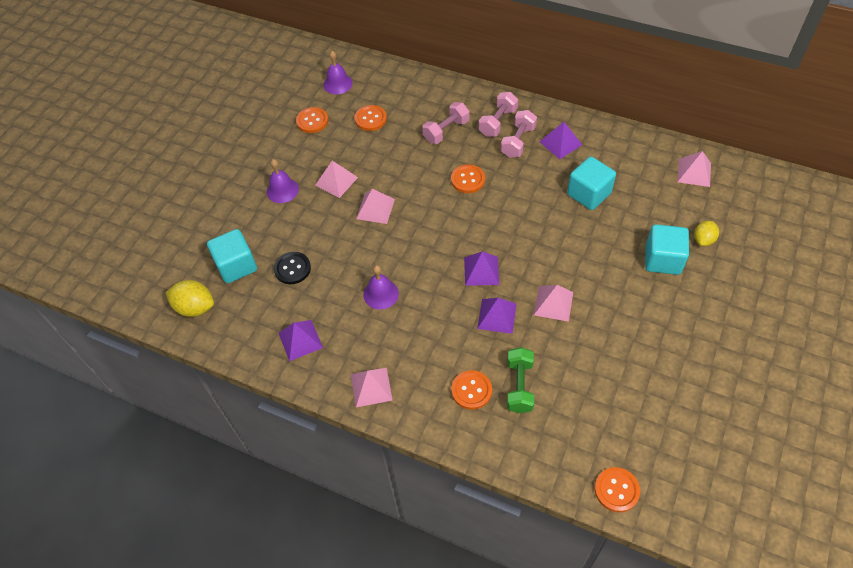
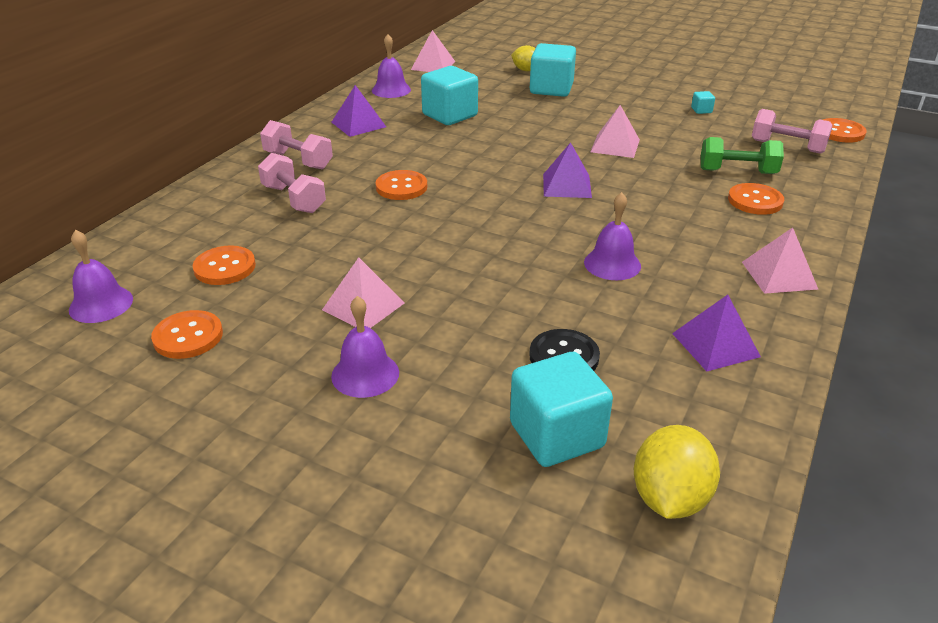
camera: 90 degrees left, 20 degrees down
(375, 209) = (439, 266): pink pyramid -> none
(496, 316) = (638, 179): purple pyramid -> none
(518, 142) = (343, 149): pink dumbbell -> pink dumbbell (787, 146)
(630, 152) = (391, 90): none -> purple bell
(642, 376) = (701, 110): none -> turquoise cube

